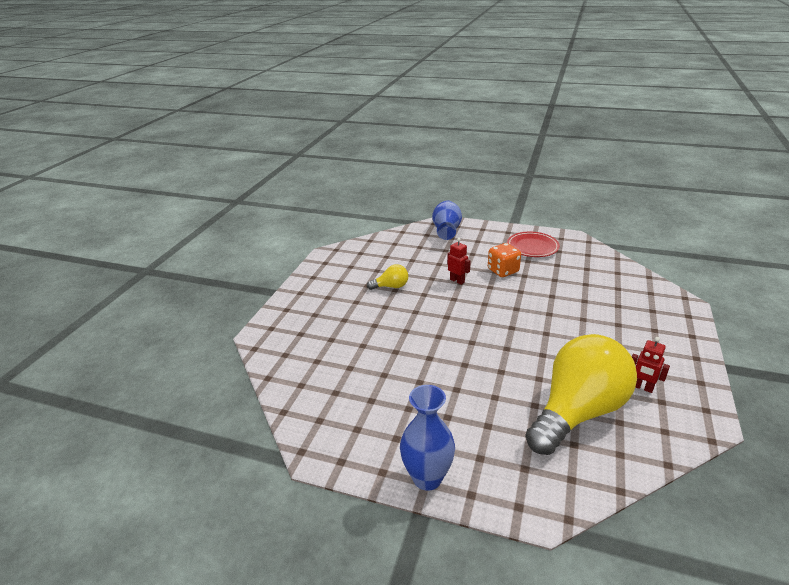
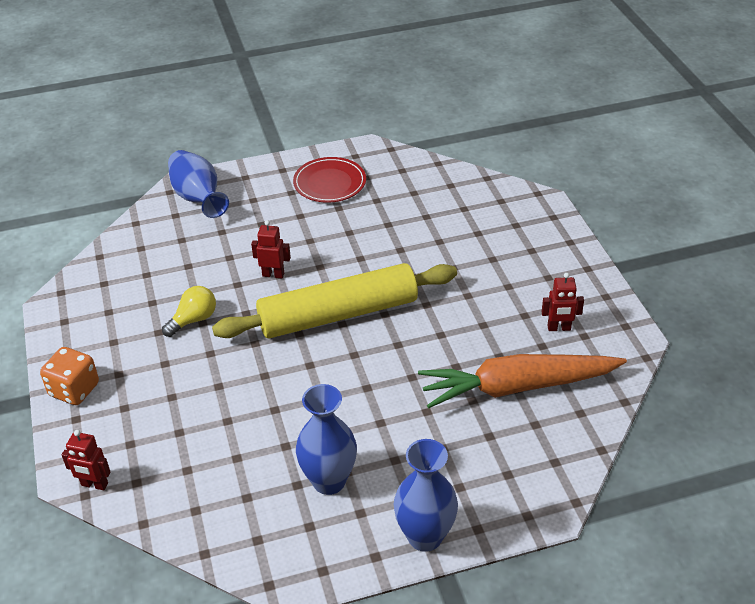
camera: 35 degrees left, 10 degrees up
(263, 345) = (94, 484): none -> red robot
(392, 408) = (329, 481): none -> blue vase
(480, 316) = (338, 314): none -> yellow rolling pin
(503, 271) = (319, 236): orange dice -> orange dice (74, 390)
(577, 412) = (517, 387): yellow light bulb -> orange carrot

